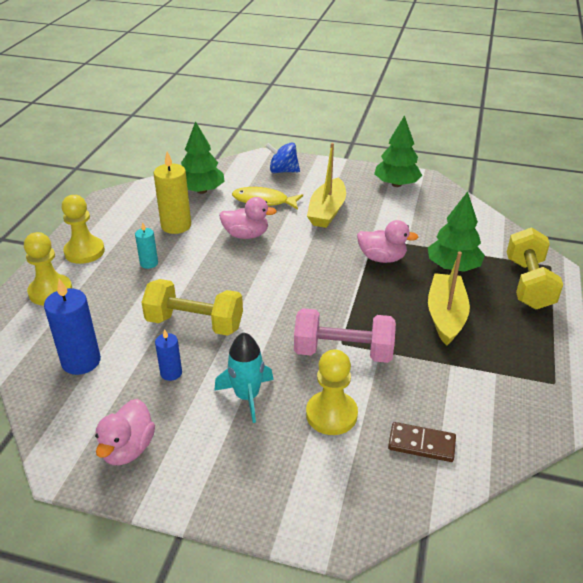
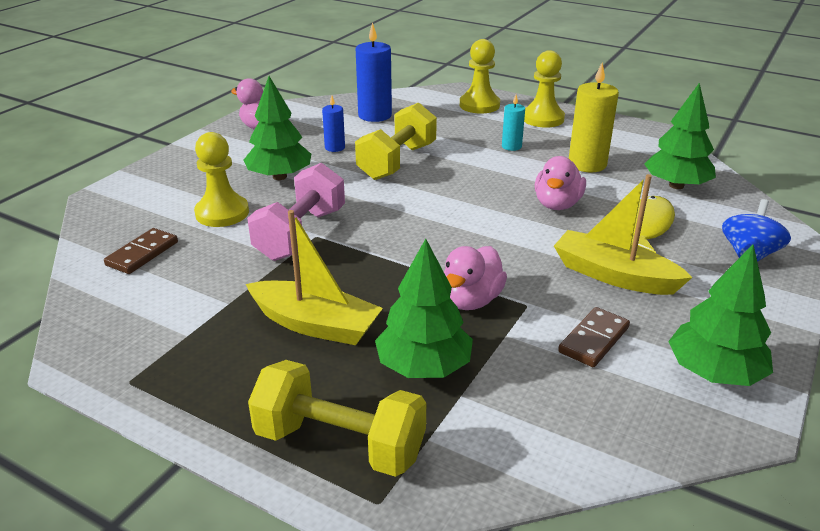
camera: 105 degrees right, 5 degrees down
(247, 396) = (279, 176): turquoise rocket -> green tree
(392, 216) = (594, 340): none -> brown domino

